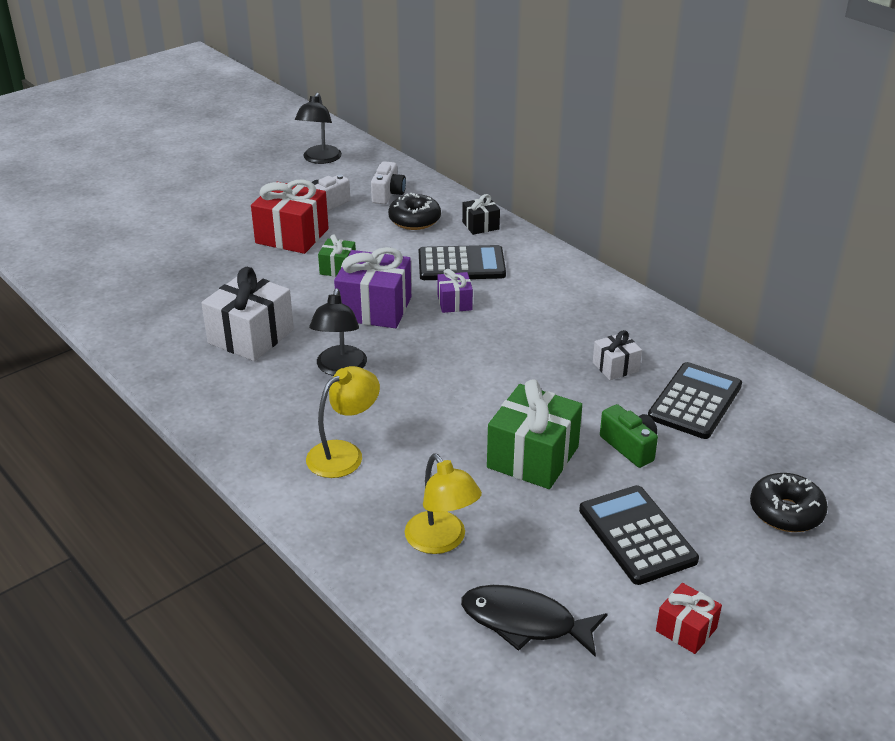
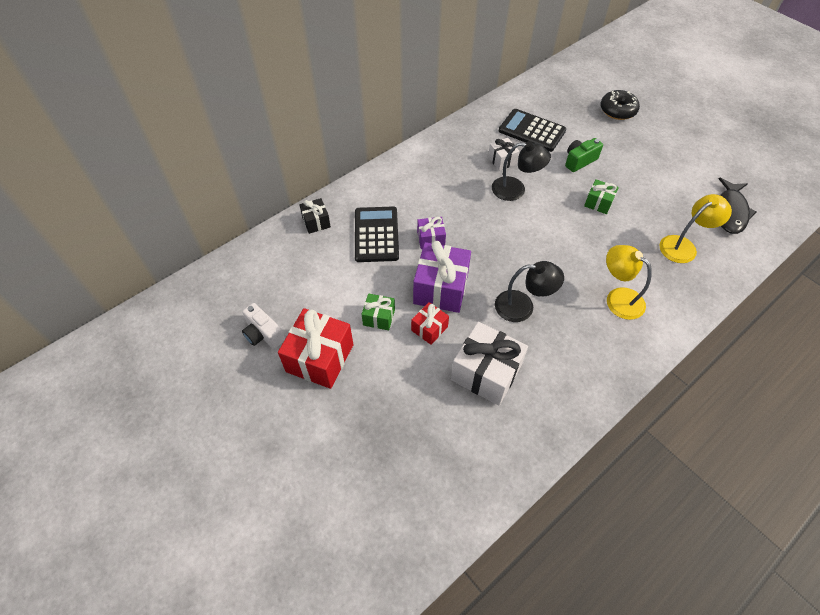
camera: 90 degrees left, 20 degrees up
(320, 159) = (162, 347): black lamp -> black lamp (515, 190)
(388, 194) = (250, 286): white camera -> none
(414, 220) = (302, 265): black donut -> none
(533, 457) = (598, 203): green gift -> green gift, size x0.53
(636, 535) = (651, 165): black calculator -> none
(686, 629) = (711, 154): red gift -> red gift (429, 328)

